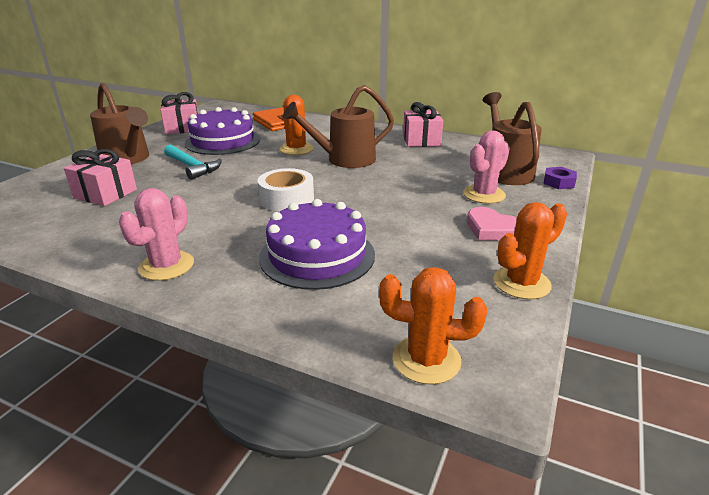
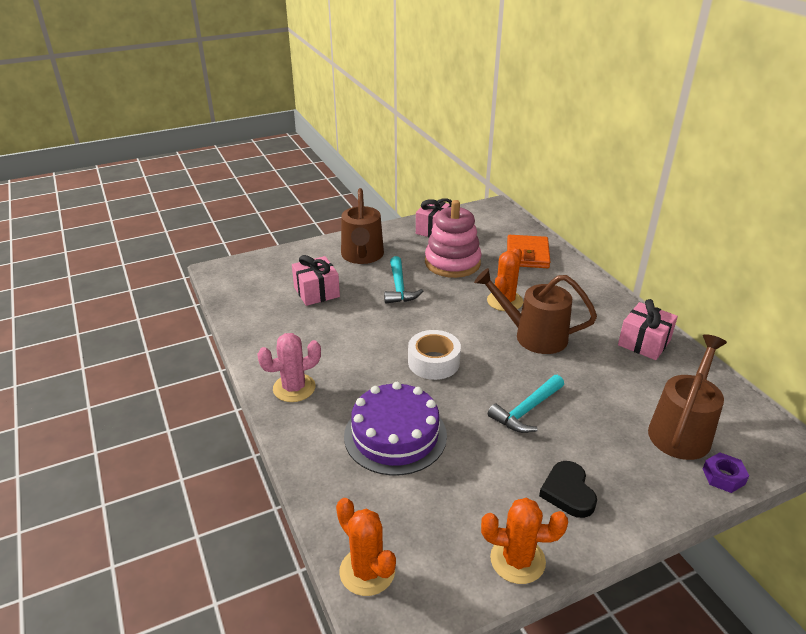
camera: 40 degrees right, 5 degrees up
(223, 141) = (452, 263): purple cake -> pink stacking toy
(399, 199) = (526, 410): none -> turquoise hammer
(484, 195) = (615, 448): pink cactus -> none
(492, 229) = (568, 492): pink heart -> black heart

